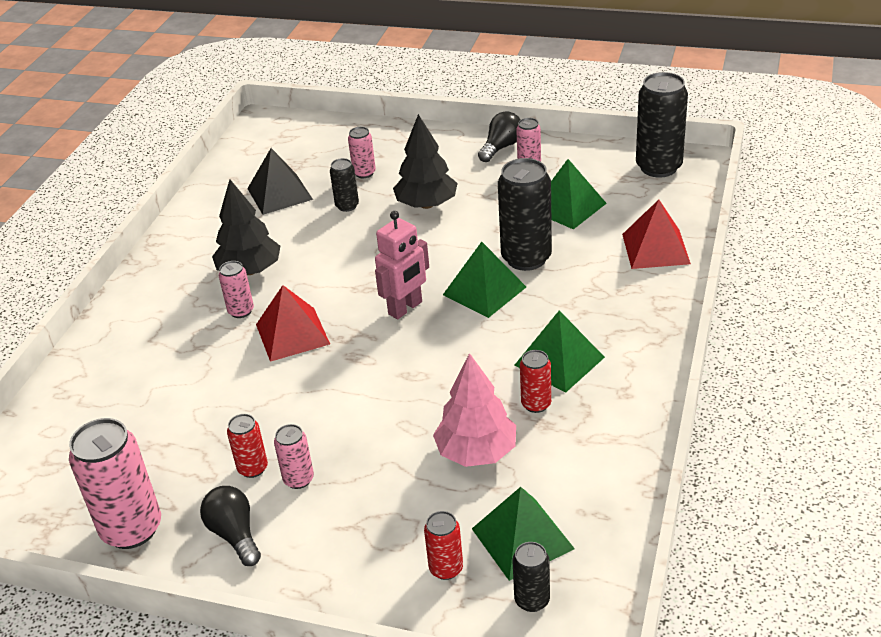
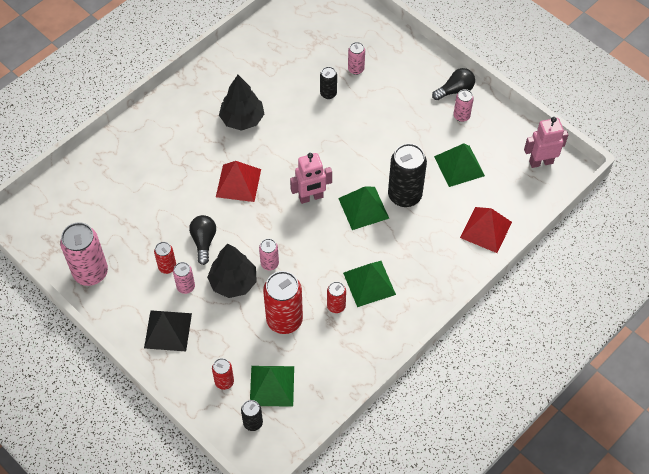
camera: 25 degrees right, 20 degrees up
(235, 534) = (137, 304): black light bulb -> black light bulb (204, 241)
(241, 311) = (220, 149): pink can -> pink can (269, 264)
(279, 194) = (295, 61): black pyramid -> black pyramid (168, 330)
(426, 204) = (376, 118): black tree -> black tree (233, 282)
(476, 452) = (284, 320): pink tree -> red can
(658, 167) = (541, 162): black can -> pink robot

